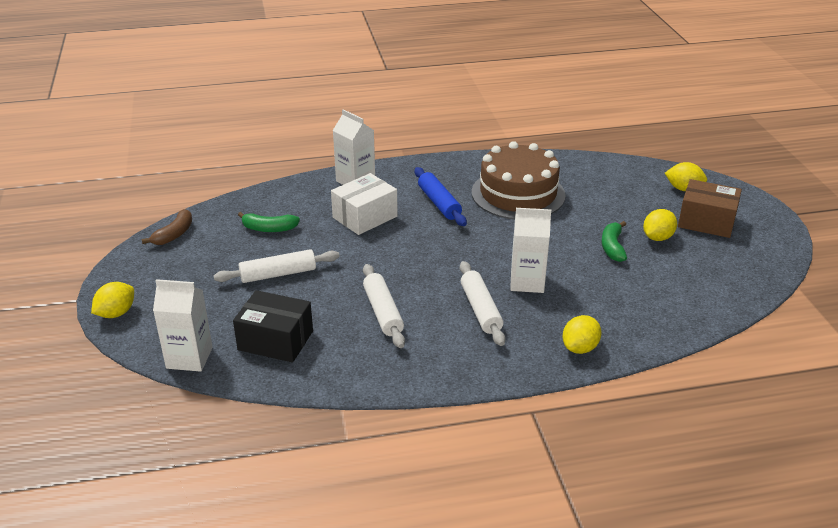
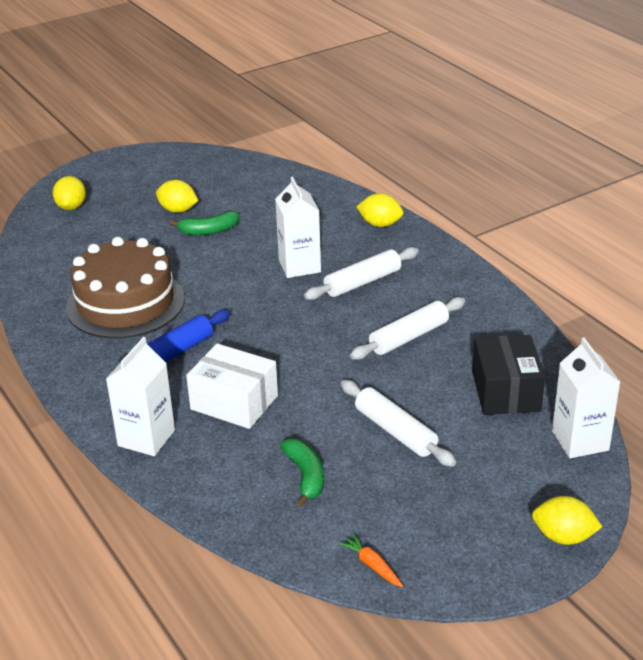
camera: 110 degrees left, 0 degrees up
(174, 234) = (372, 565): brown banana -> orange carrot
(706, 221) = (134, 190): brown box -> none

